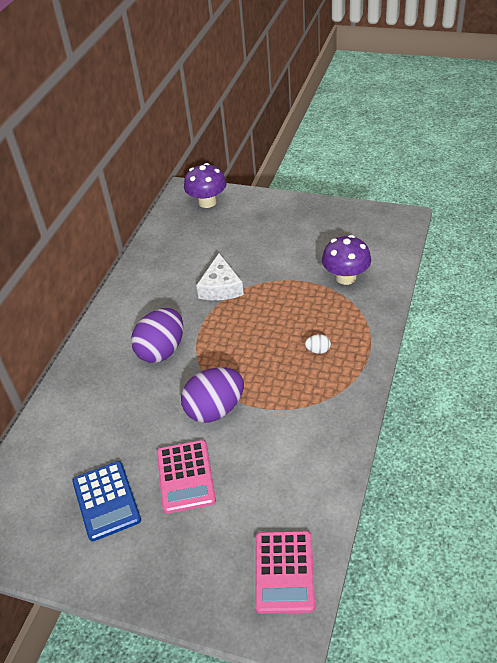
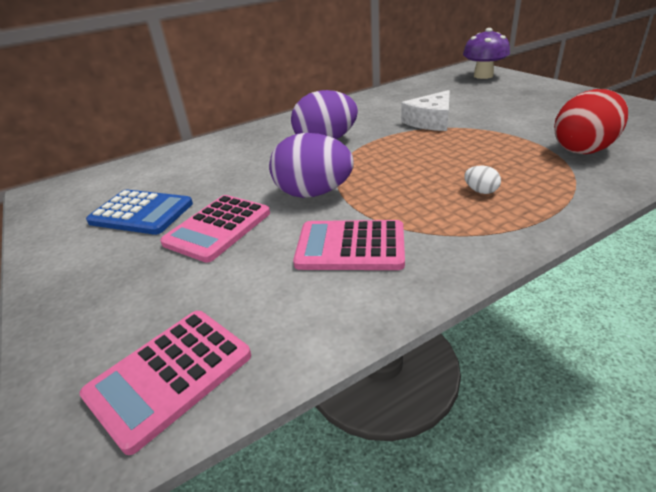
camera: 40 degrees right, 10 degrees down
(106, 501) = (141, 213): blue calculator -> blue calculator turned 90 degrees counterclockwise
(286, 438) = (350, 246): none -> pink calculator
(346, 277) = (583, 149): purple mushroom -> red egg

